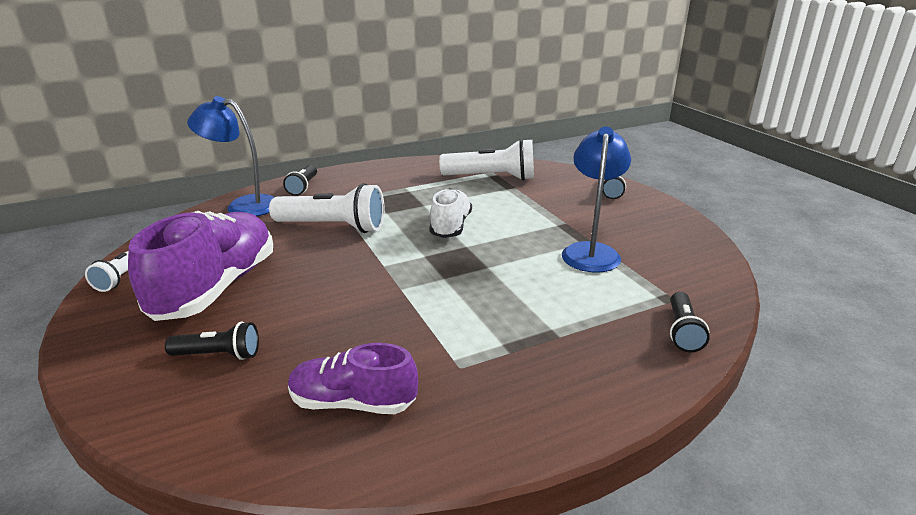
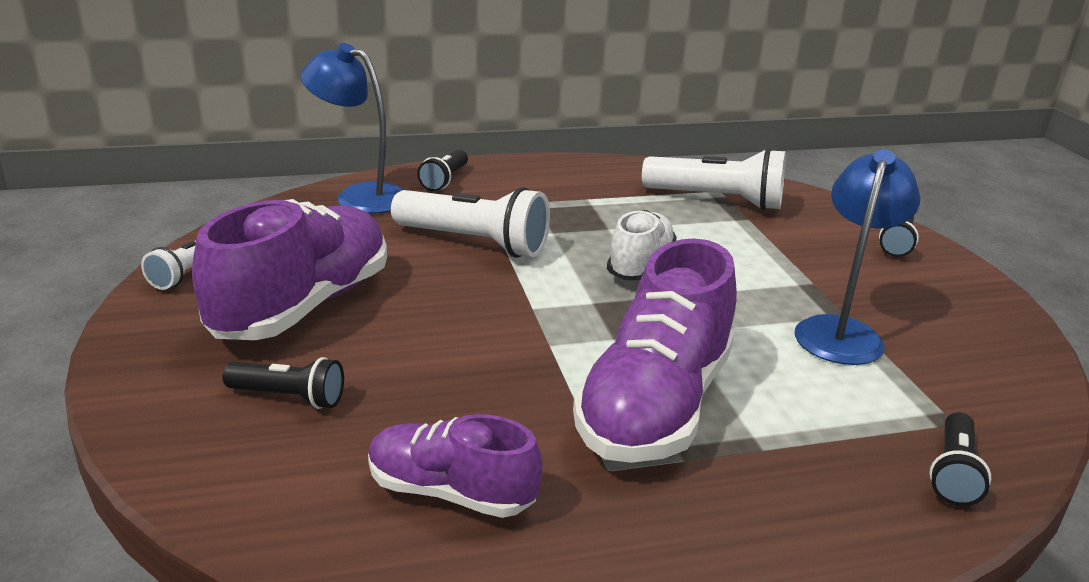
camera: 10 degrees right, 0 degrees up
(482, 319) = (655, 405): none -> purple shoe

